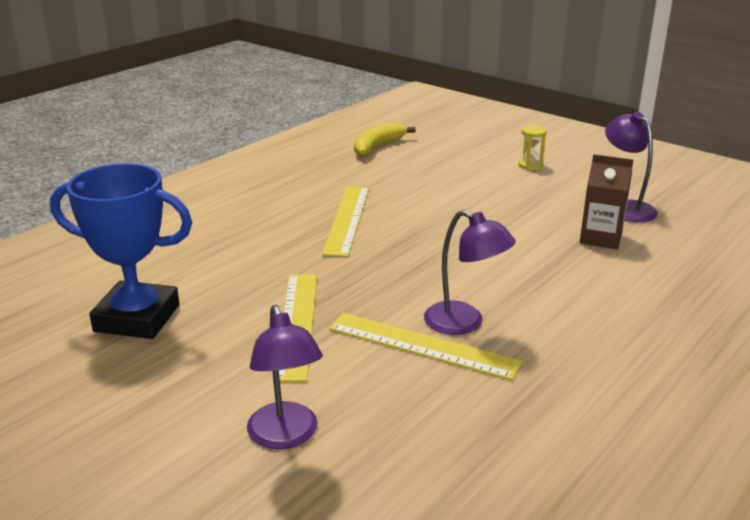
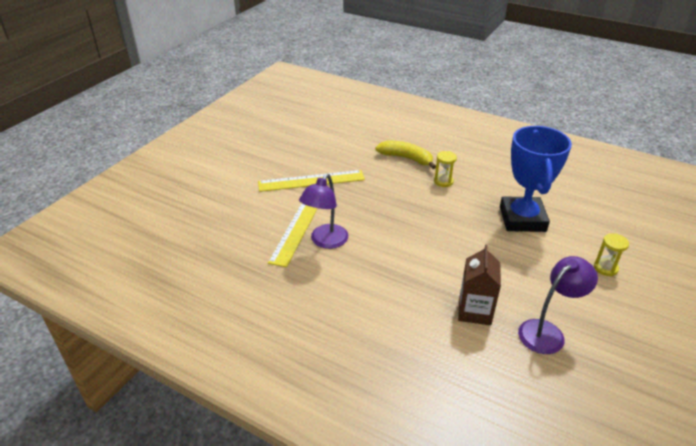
camera: 80 degrees right, 10 degrees up
(137, 318) = (306, 134): blue trophy -> blue trophy (522, 219)
(286, 436) = (216, 192): purple lamp -> none
(346, 219) = (443, 181): yellow ruler -> yellow hourglass
(378, 147) = (580, 180): yellow banana -> yellow banana (406, 158)

